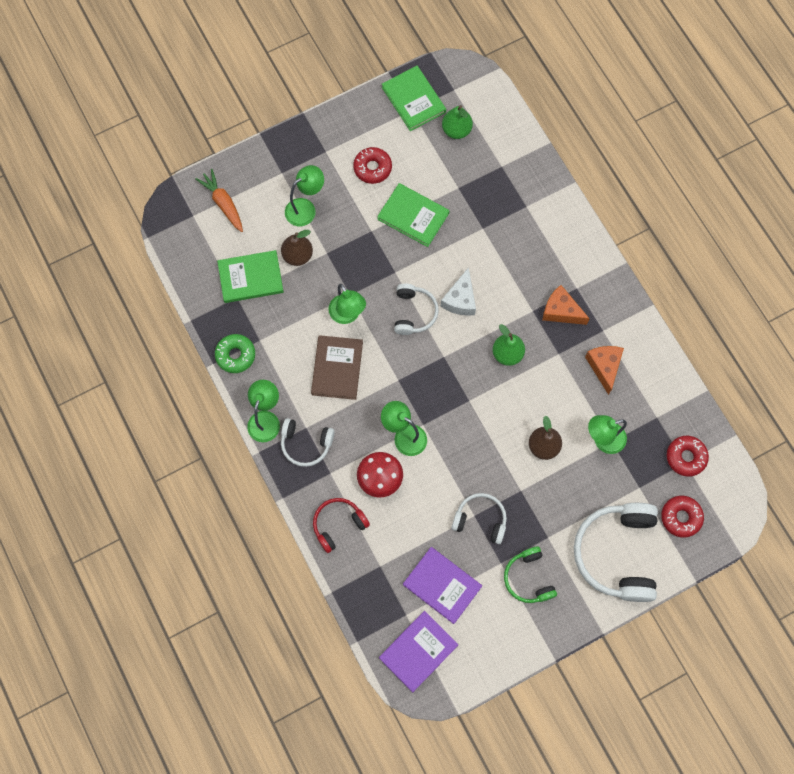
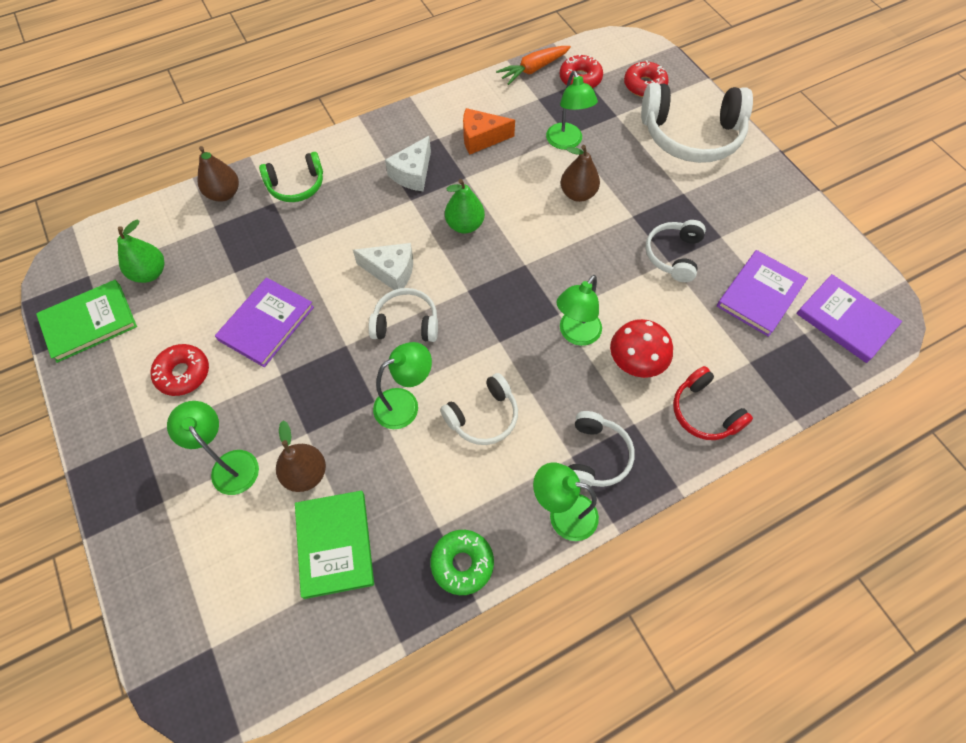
camera: 90 degrees left, 10 degrees down
(223, 203) = (198, 595): orange carrot -> orange carrot (533, 69)
(337, 368) = (483, 416): brown book -> white headphones
(413, 216) = (266, 323): green book -> purple book
(528, 578) = (734, 211): green headphones -> green headphones (296, 185)
(534, 168) = (224, 194): none -> brown pear
(561, 311) = (413, 173): orange cheese -> white cheese

